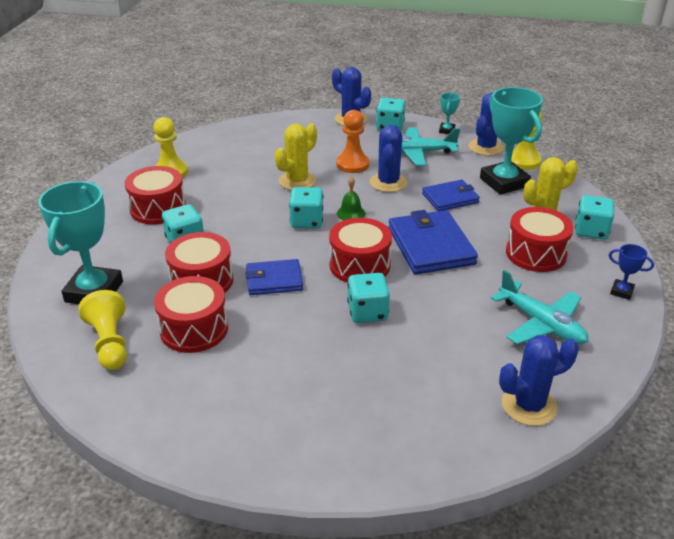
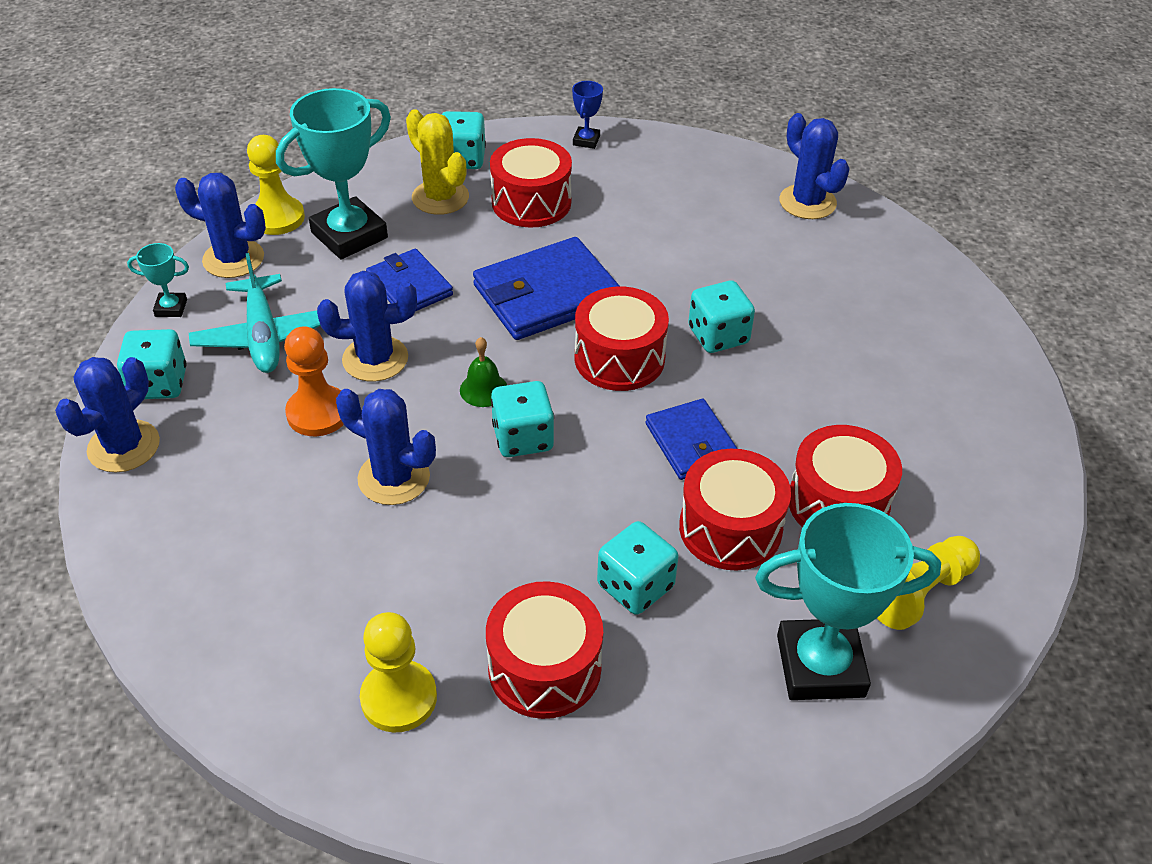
camera: 105 degrees left, 10 degrees up
(297, 181) = (394, 478): yellow cactus -> blue cactus
(541, 324) = (672, 196): turquoise plane -> none

